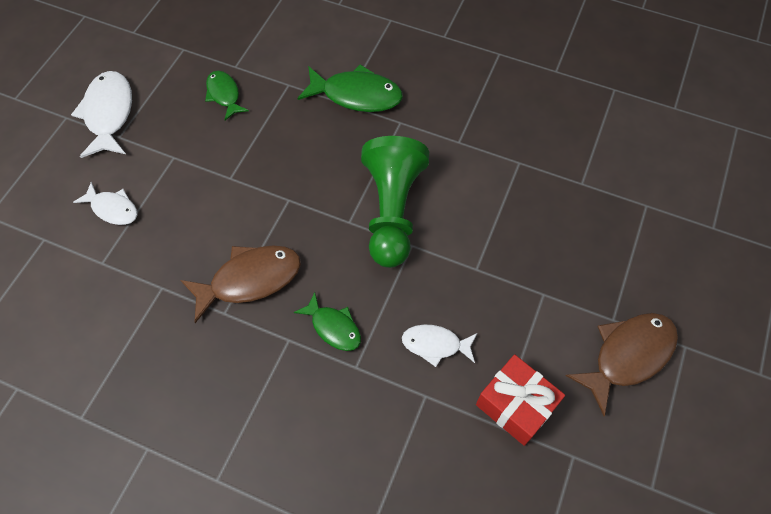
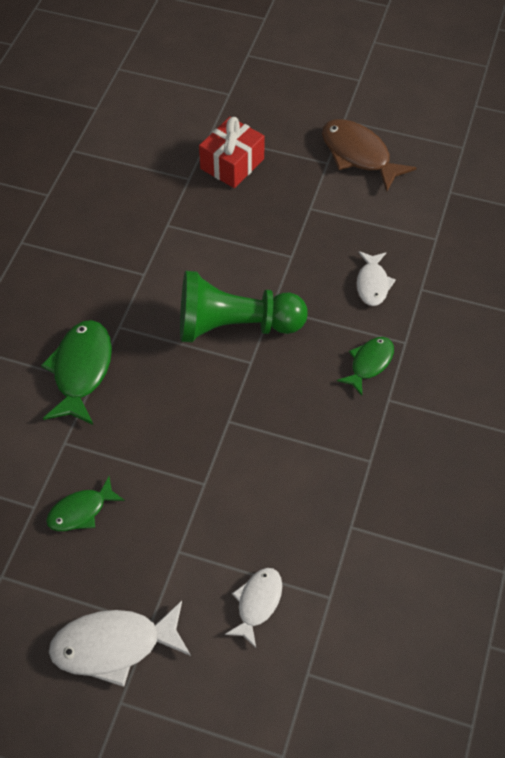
camera: 95 degrees left, 5 degrees down
(250, 280) = (329, 443): brown fish -> none
(515, 405) = (416, 227): red gift -> red gift (232, 164)

